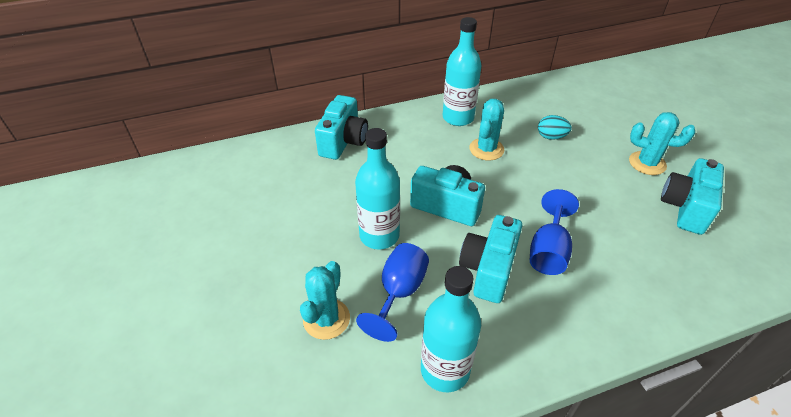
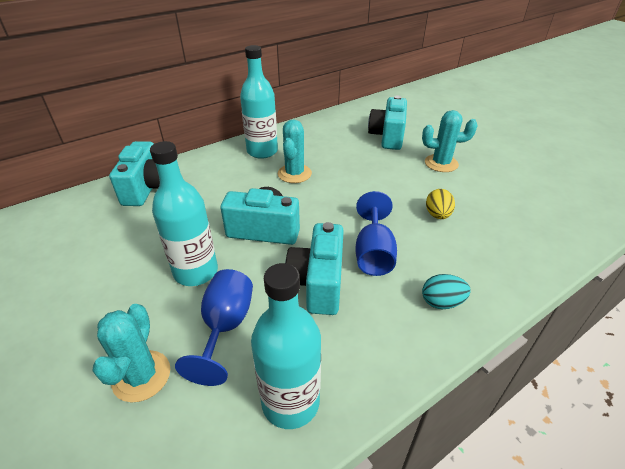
camera: 15 degrees left, 5 degrees down
(551, 137) = (352, 155): turquoise egg -> turquoise egg (441, 302)
(625, 222) = (437, 215): none -> yellow egg
(685, 208) = (484, 194): turquoise camera -> turquoise camera (387, 136)

